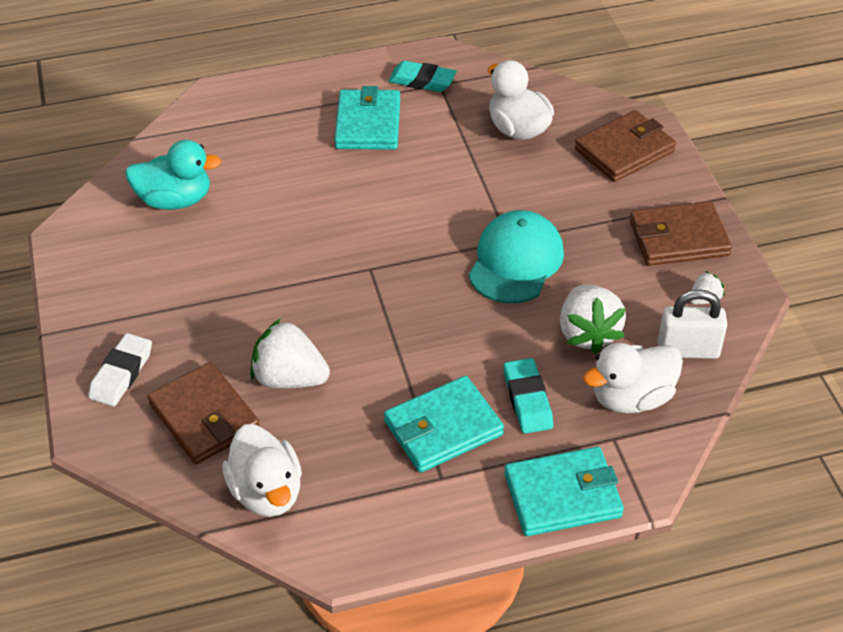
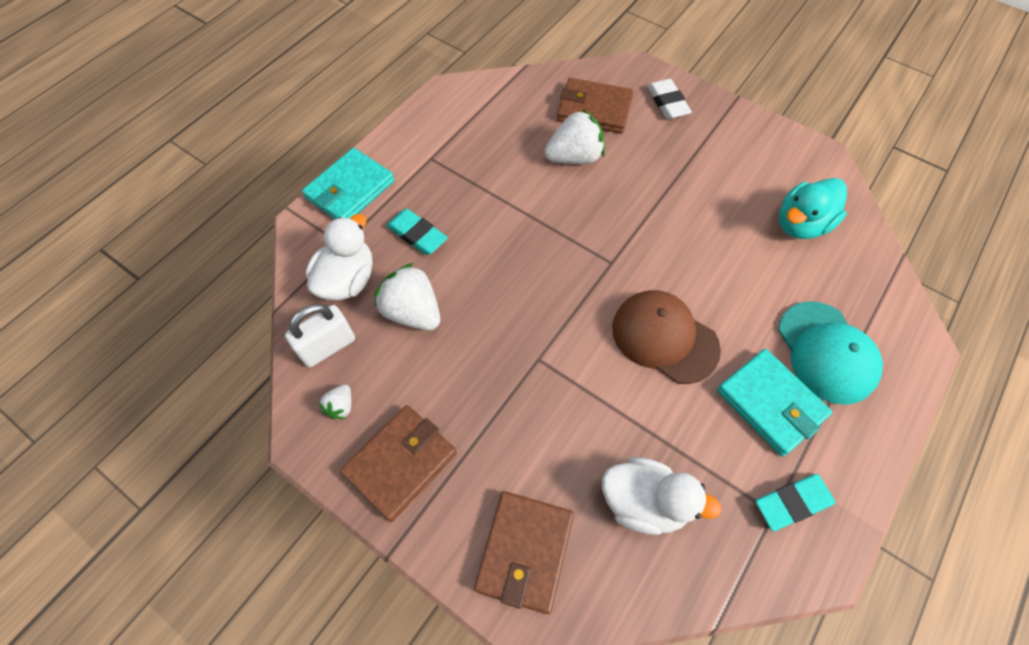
camera: 140 degrees right, 15 degrees up
(267, 492) = (517, 96): white duck -> none
(393, 197) = (664, 337): none -> brown cap
(443, 428) = (454, 185): turquoise wallet -> none
(516, 261) = (515, 341): turquoise cap -> turquoise cap (826, 352)

